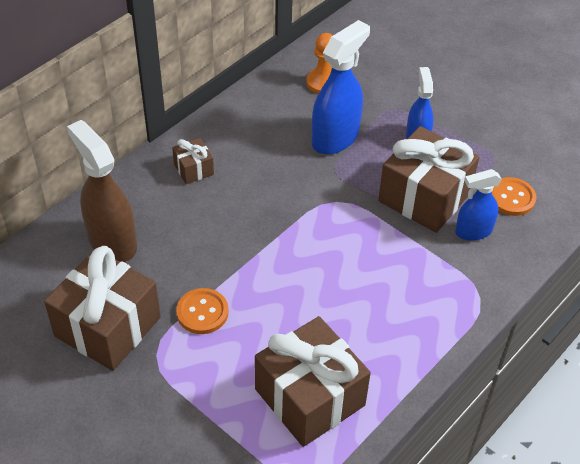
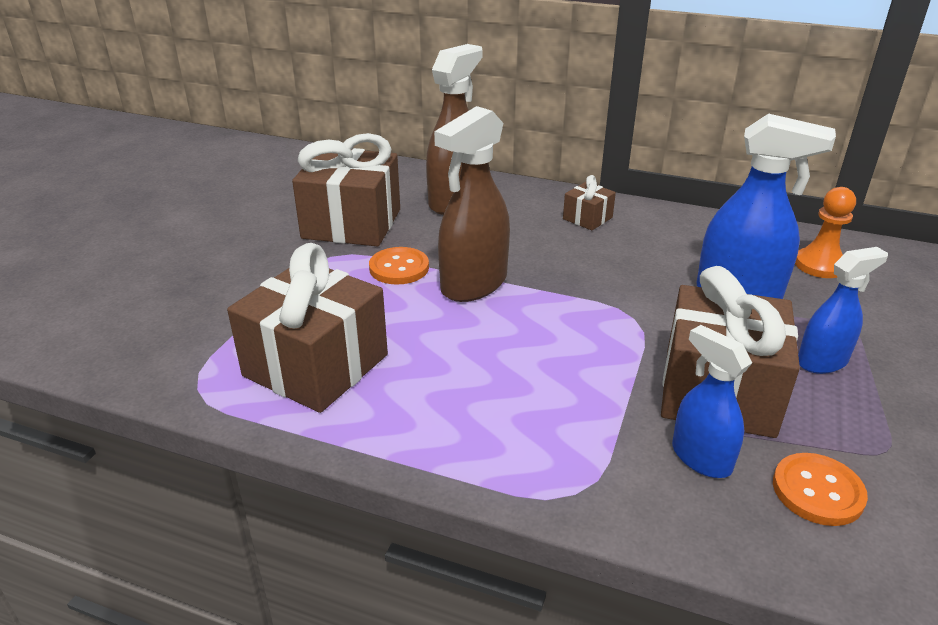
camera: 70 degrees right, 15 degrees down
(251, 273) = (473, 284): none -> brown spray bottle

